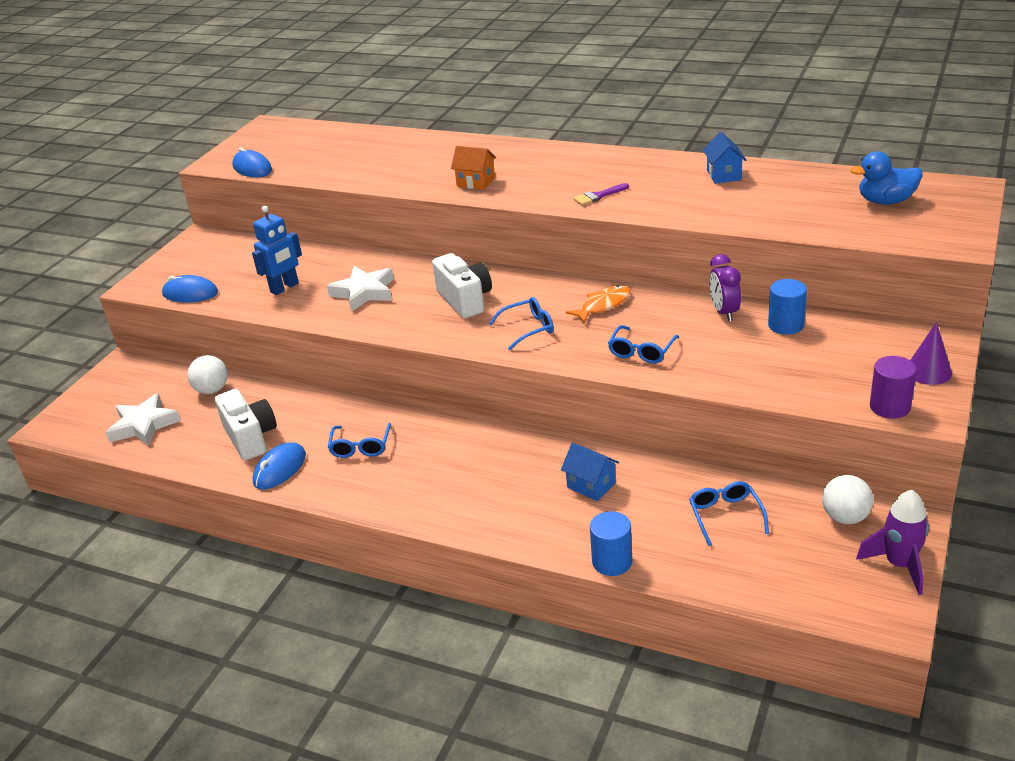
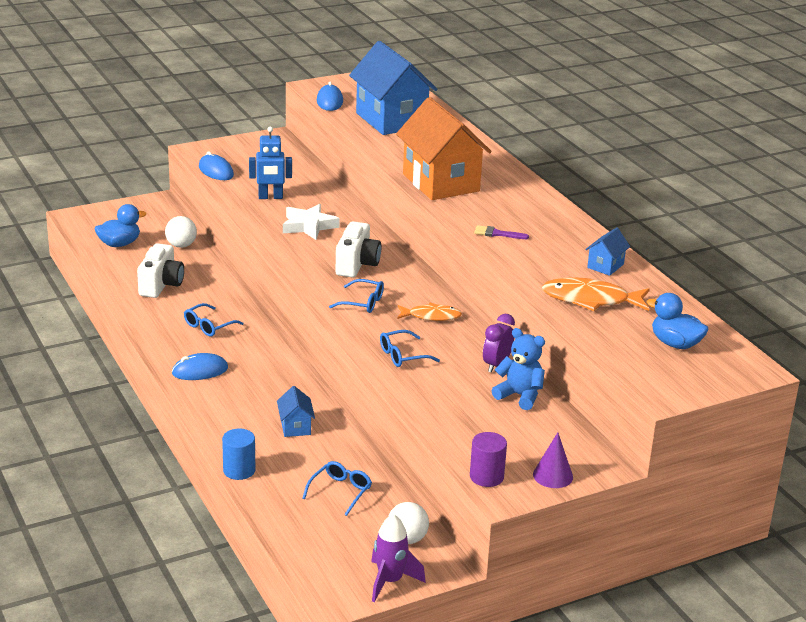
camera: 35 degrees right, 5 degrees down
(144, 425) = (119, 244): white star -> blue duck
(280, 469) = (150, 311): blue mouse -> blue mouse (200, 371)
(337, 156) = (391, 120): none -> blue house
(476, 182) = (441, 183): orange house -> orange house, size x2.33
(766, 205) = (590, 300): none -> orange fish
(786, 325) = (519, 396): blue cylinder -> blue teddy bear

